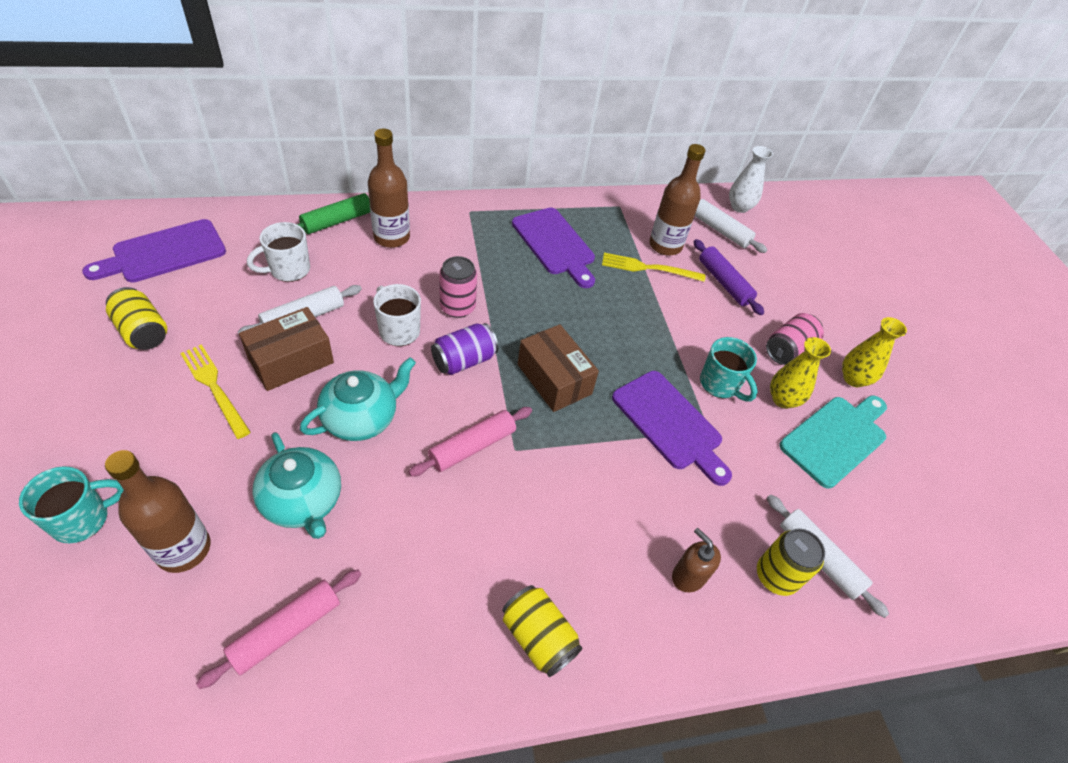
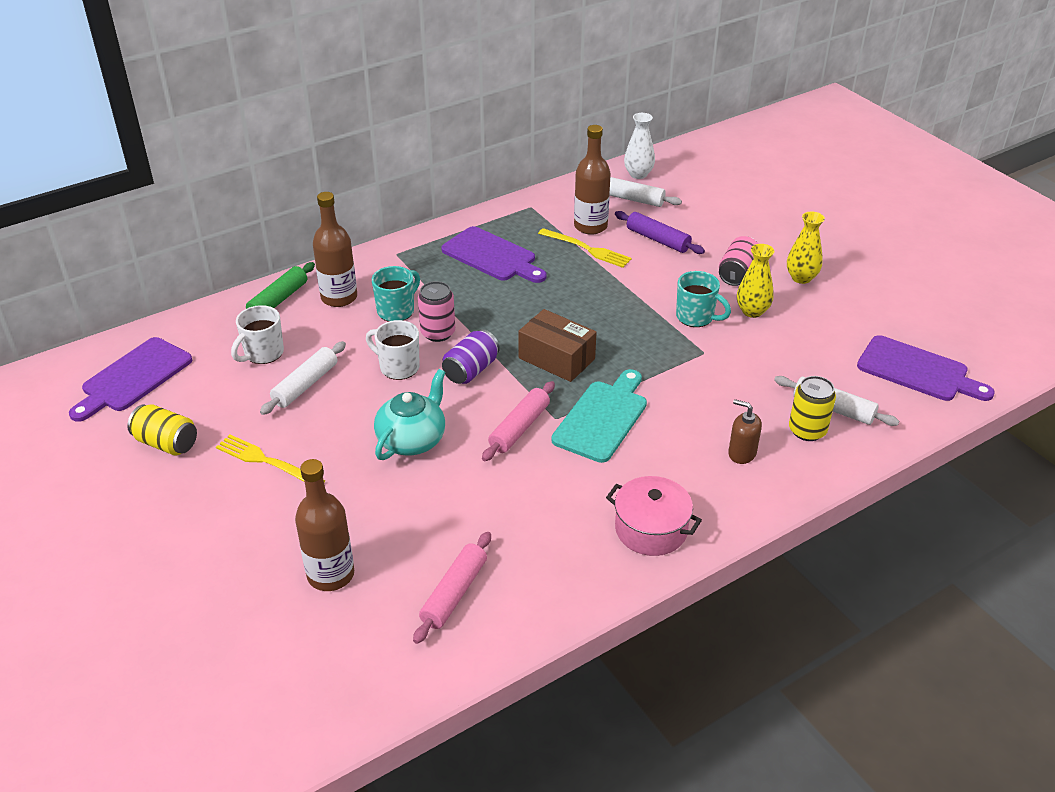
camera: 15 degrees left, 10 degrees down
(83, 519) = (229, 586): turquoise mug -> turquoise mug (397, 310)
(291, 360) = (319, 420): brown box -> none
(303, 502) = (406, 511): turquoise teapot -> none
(538, 637) = (651, 529): yellow can -> pink pot
(649, 268) = (586, 249): yellow fork -> yellow fork turned 135 degrees counterclockwise
(670, 423) = (671, 358): purple cutting board -> purple cutting board (917, 370)
(836, 438) = (807, 324): turquoise cutting board -> turquoise cutting board (602, 418)

